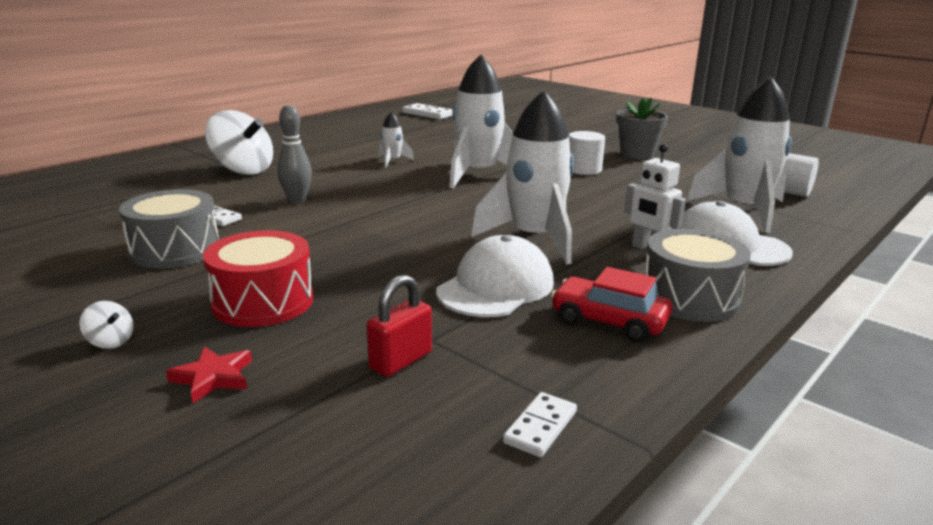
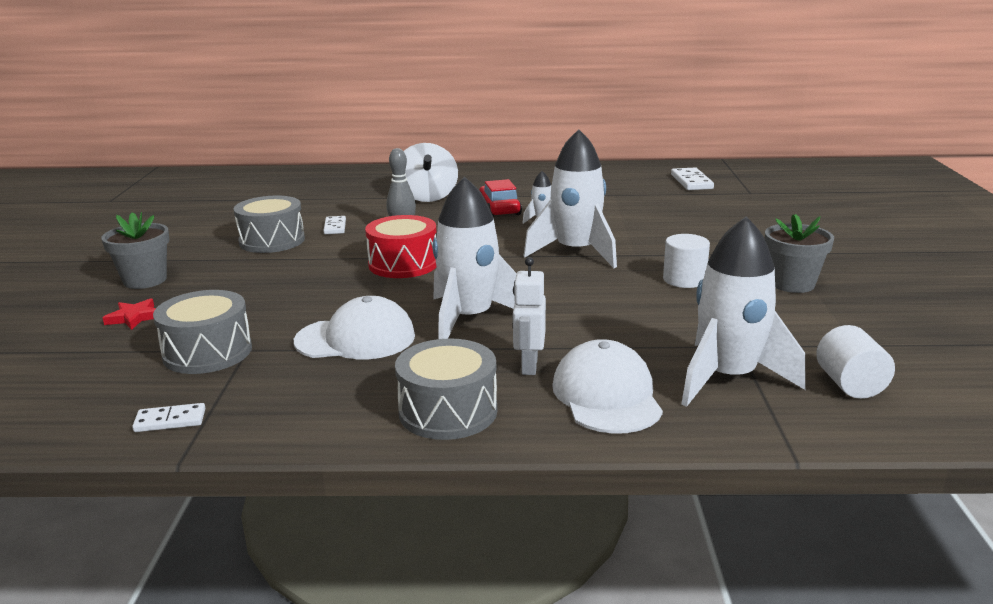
camera: 50 degrees right, 0 degrees up
(110, 341) = (145, 280): white spinning top -> grey flower pot
(263, 302) = (235, 289): red drum -> red drum (403, 264)
(401, 361) = (207, 352): red padlock -> grey drum
(609, 321) = (354, 394): red car -> red car (499, 209)

